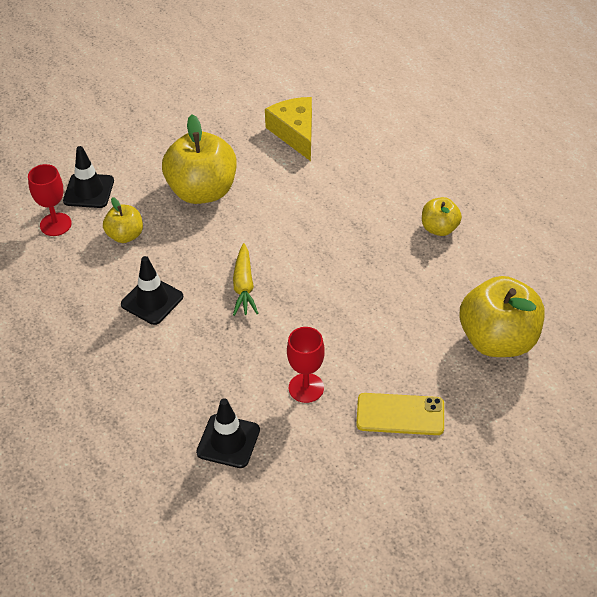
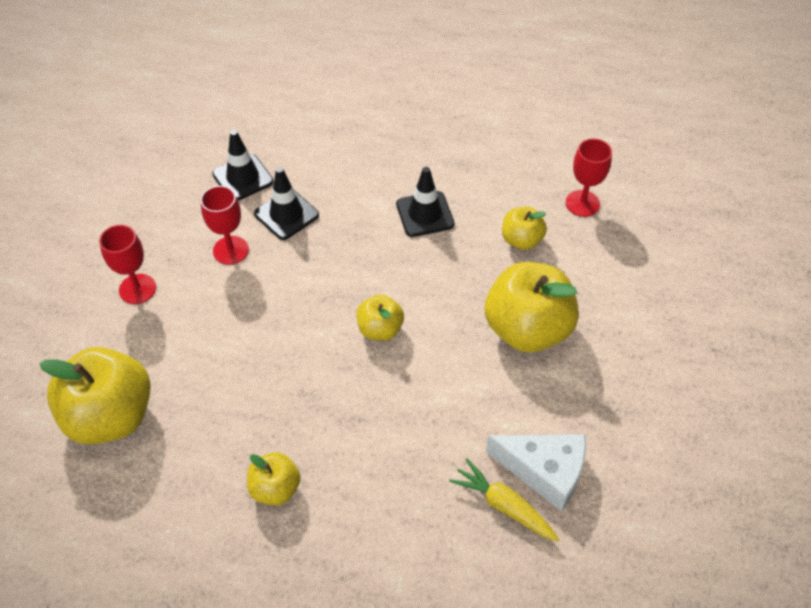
camera: 130 degrees right, 5 degrees up
(89, 191) = (608, 247): black traffic cone -> black traffic cone (286, 214)
(244, 287) = (374, 281): yellow carrot -> yellow carrot (503, 505)
(280, 257) = (380, 329): none -> yellow apple
(295, 133) = (544, 471): yellow cheese -> white cheese
(400, 414) = (137, 289): yellow phone -> red goblet

